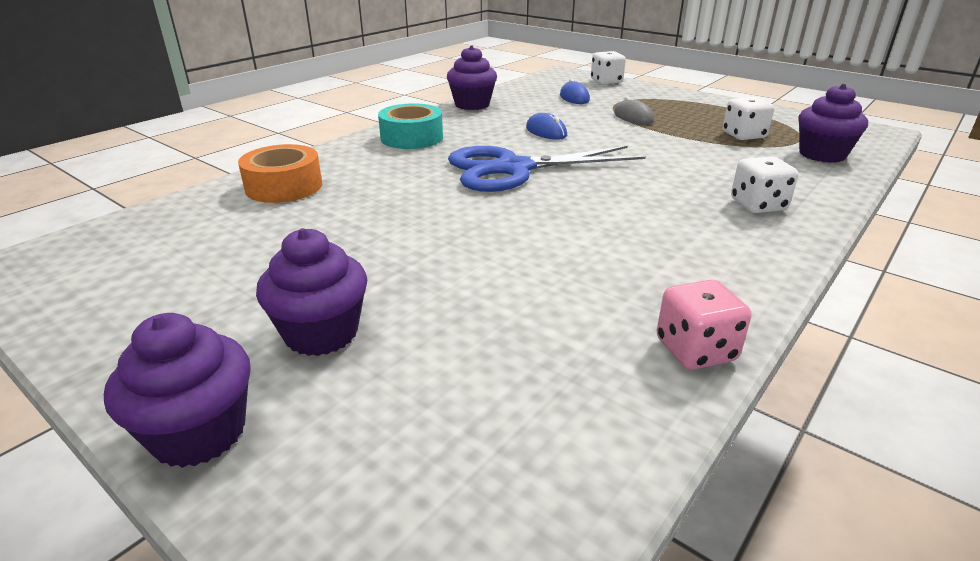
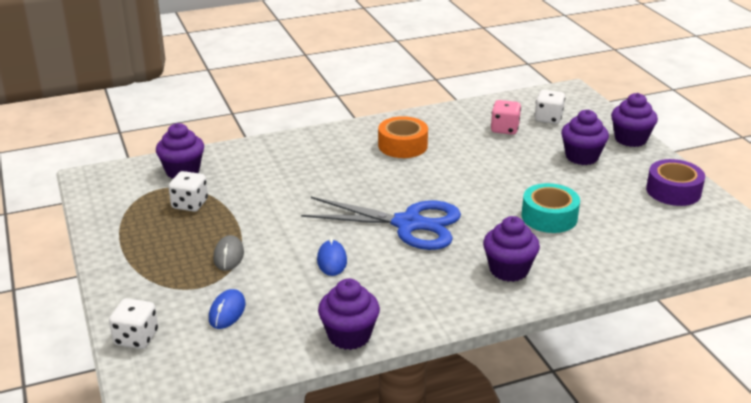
camera: 150 degrees left, 0 degrees up
(127, 309) = (673, 191): none -> purple tape
(284, 186) = (587, 258): orange tape -> orange tape (402, 145)
(371, 159) = (509, 270): none -> purple cupcake
(412, 138) = (456, 291): turquoise tape -> turquoise tape (549, 217)
(695, 350) = (439, 114): pink dice -> pink dice (504, 129)
(758, 205) = (302, 153): white dice -> white dice (548, 118)

